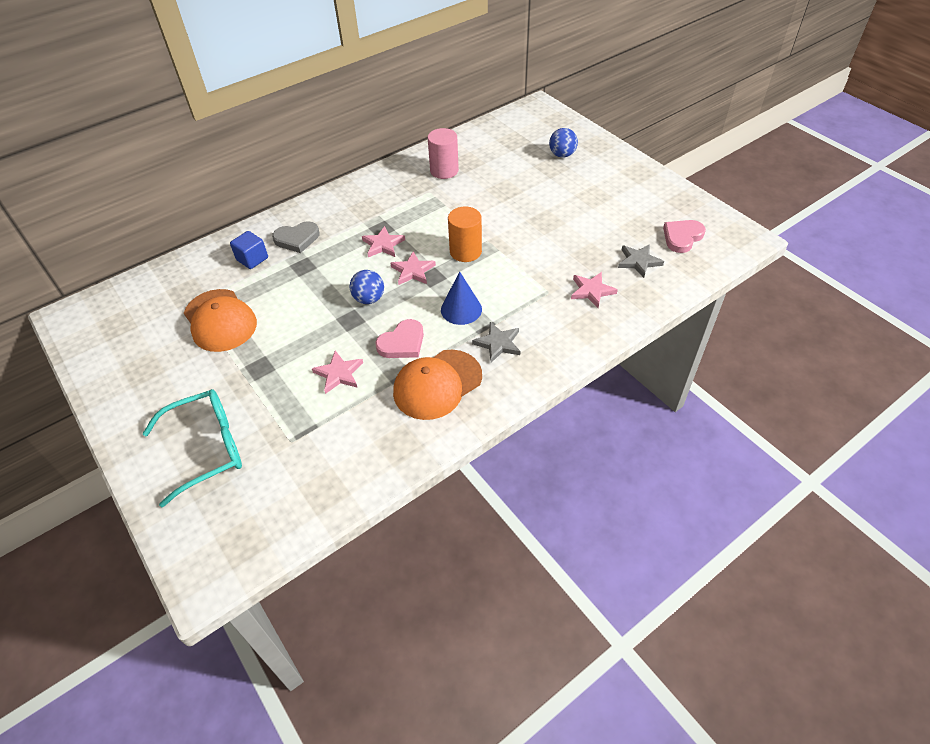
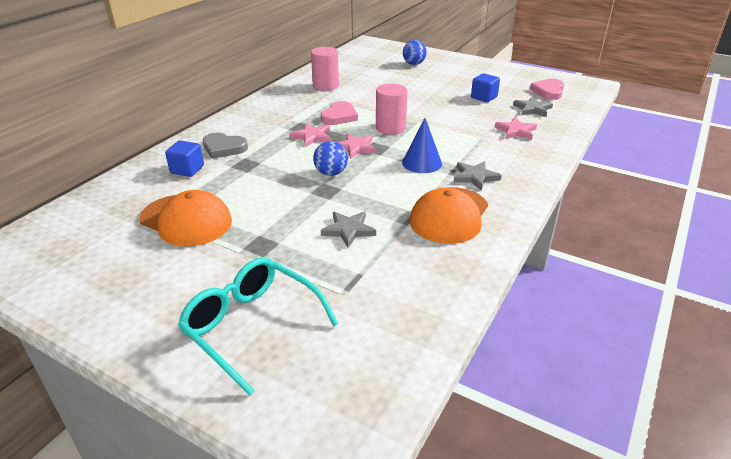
camera: 25 degrees left, 15 degrees down
(206, 448) = (252, 327): turquoise glasses -> turquoise glasses turned 90 degrees counterclockwise
(297, 239) = (224, 148): grey heart -> grey heart turned 60 degrees clockwise
(339, 374) = (348, 230): pink star -> grey star
(402, 343) = (390, 195): pink heart -> pink heart (339, 116)
(465, 251) = (390, 128): orange cylinder -> pink cylinder
(598, 229) = (484, 97): none -> blue cube

